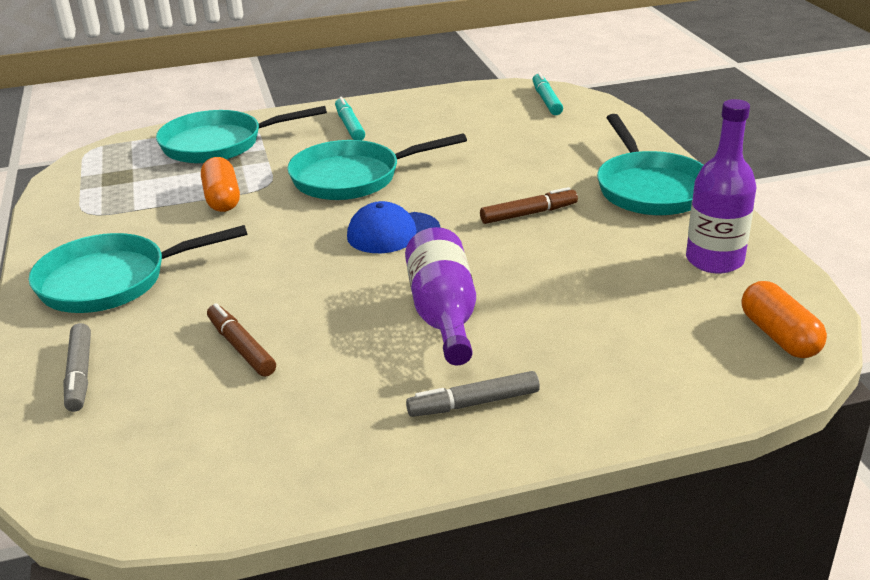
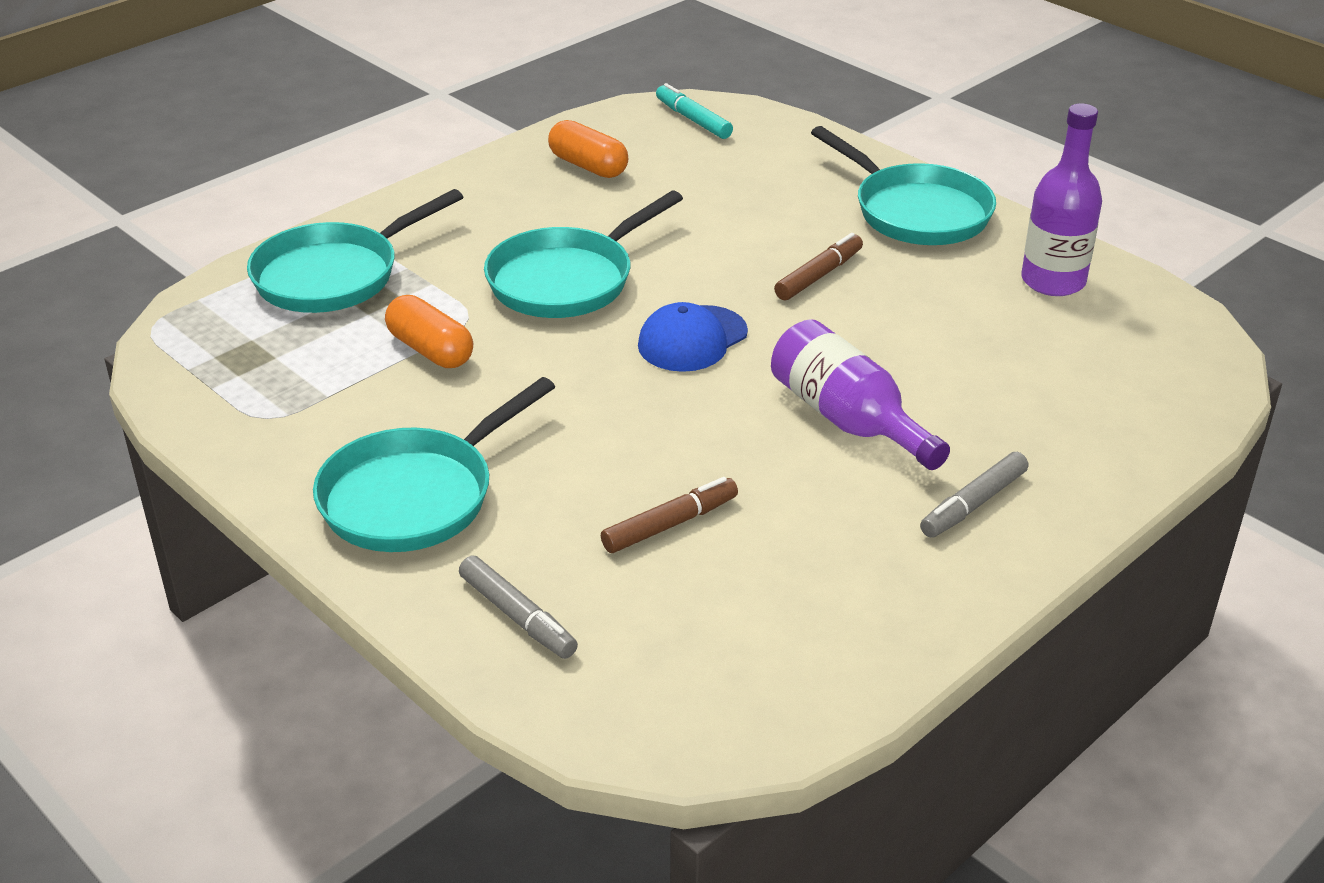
camera: 30 degrees left, 5 degrees up
(241, 347) = (670, 524): brown marker -> brown marker turned 120 degrees clockwise
(350, 126) = (484, 208): turquoise marker -> none
(779, 336) = (1178, 347): orange capsule -> orange capsule (588, 166)

